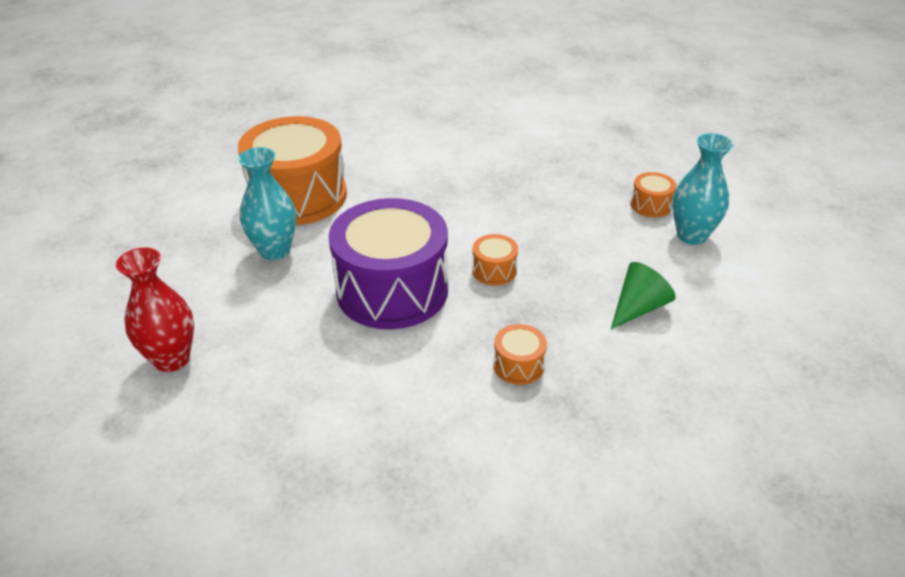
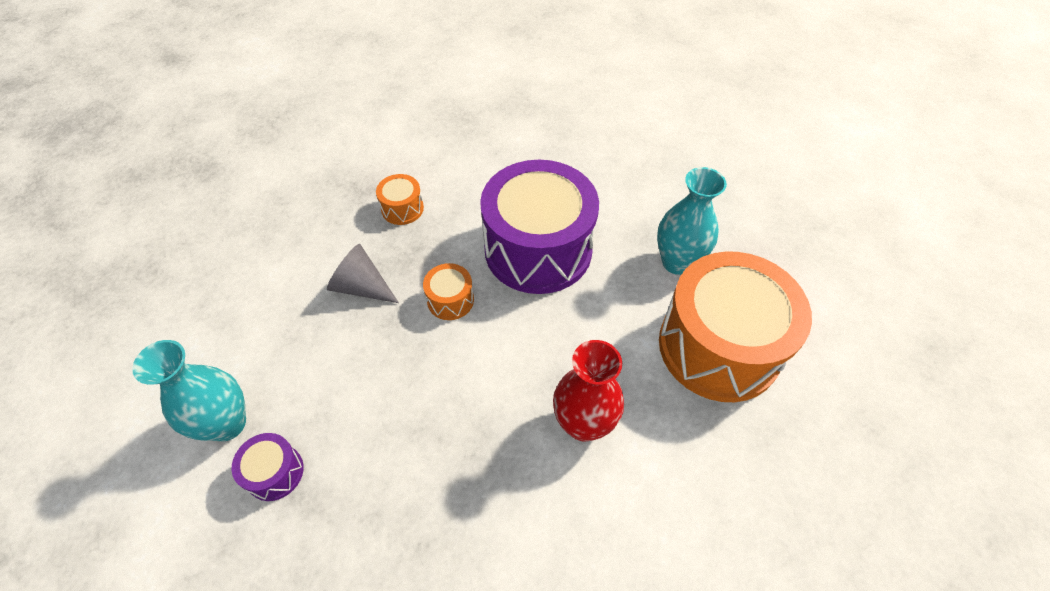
camera: 160 degrees right, 15 degrees up
(172, 359) = (664, 146): red vase -> red vase (583, 424)
(576, 300) = (361, 287): none -> grey cone
(638, 308) = (300, 294): green cone -> none
(650, 205) = (275, 472): orange drum -> purple drum

